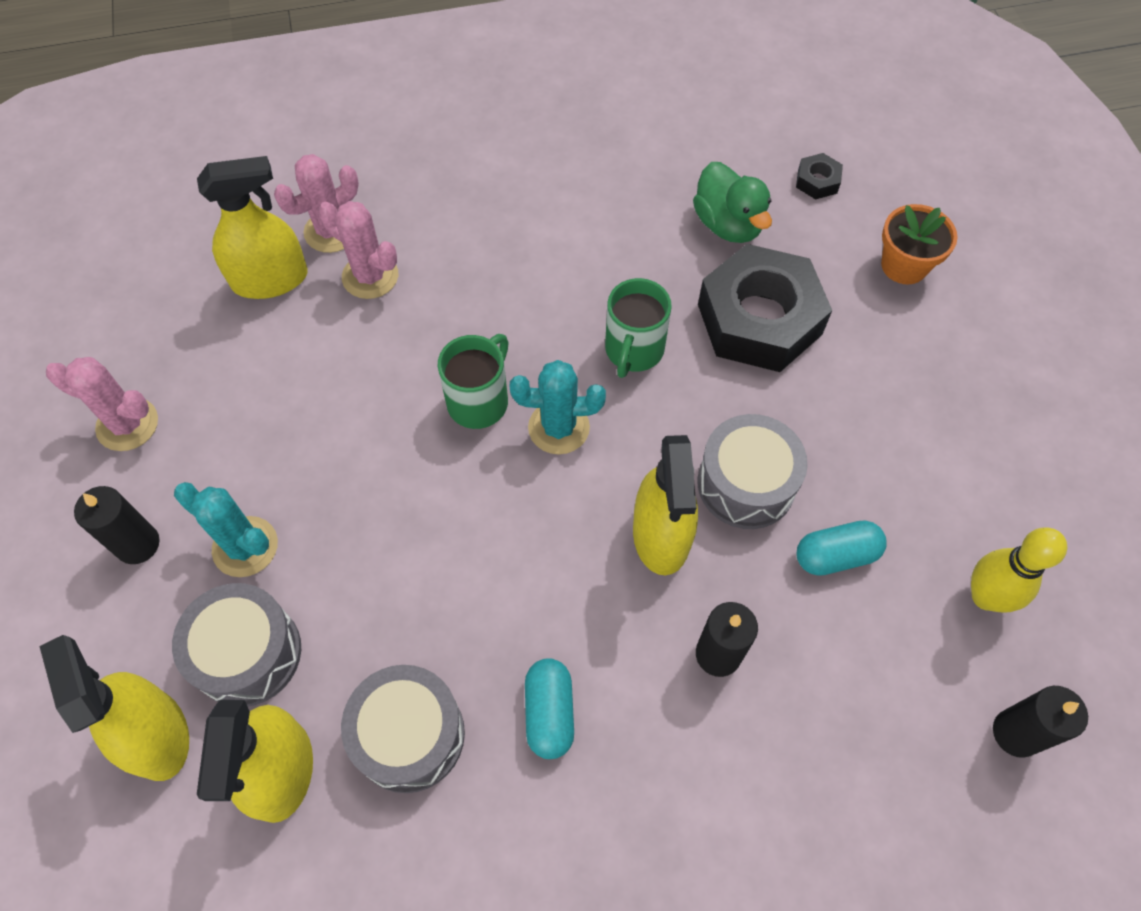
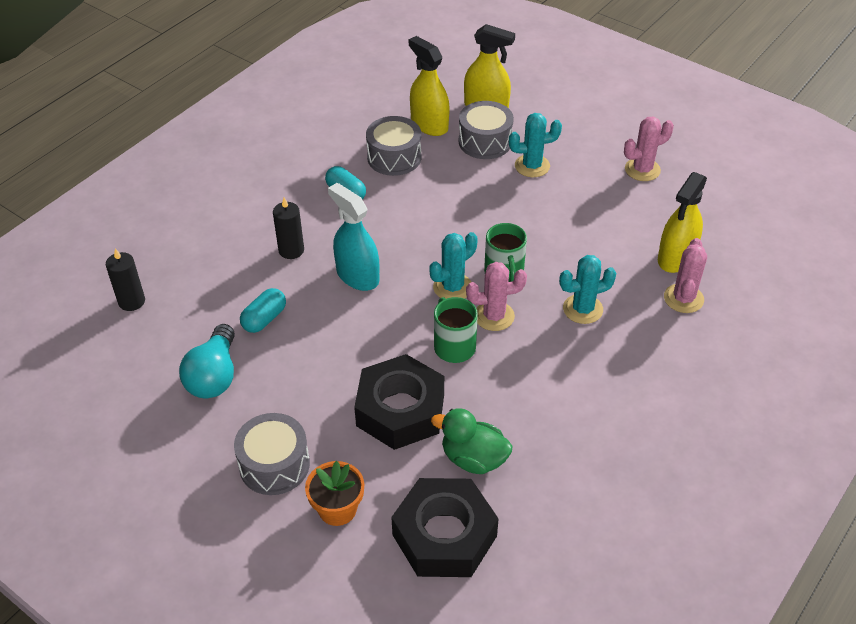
camera: 140 degrees right, 15 degrees down
(138, 544) = (574, 142): black candle -> none
(370, 276) = (632, 291): pink cactus -> pink cactus (494, 316)
(447, 294) = (582, 309): none -> turquoise cactus
(661, 535) = (357, 276): yellow spray bottle -> turquoise spray bottle
(746, 483) = (335, 322): grey drum -> grey drum (274, 465)
(817, 181) = (444, 535): black nut -> black nut, size x2.48
(953, 512) = (214, 376): none -> turquoise light bulb
(986, 596) = (175, 347): yellow bowling pin -> none

